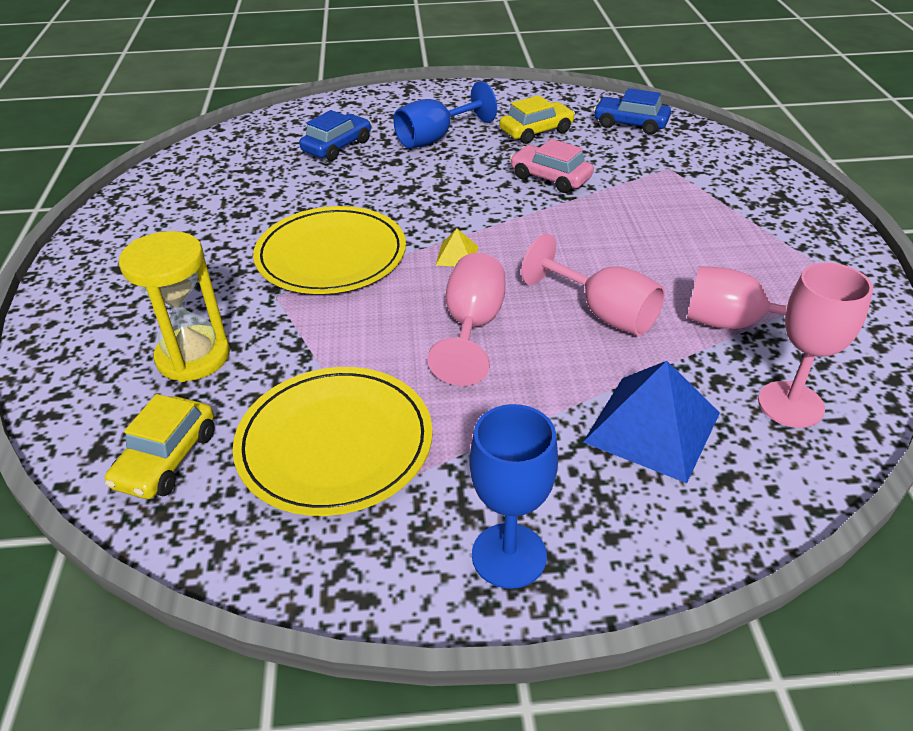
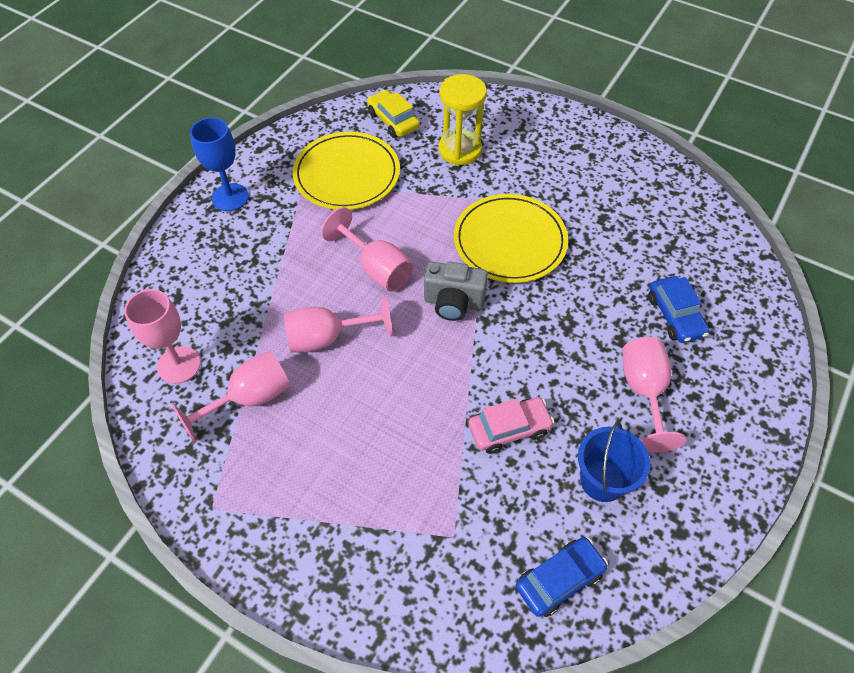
camera: 125 degrees right, 15 degrees up
(435, 138) = (644, 391): blue goblet -> pink goblet
(457, 255) = (453, 303): yellow pyramid -> grey camera
(536, 131) = (602, 480): yellow car -> blue bucket
(652, 427) = (232, 292): blue pyramid -> none

